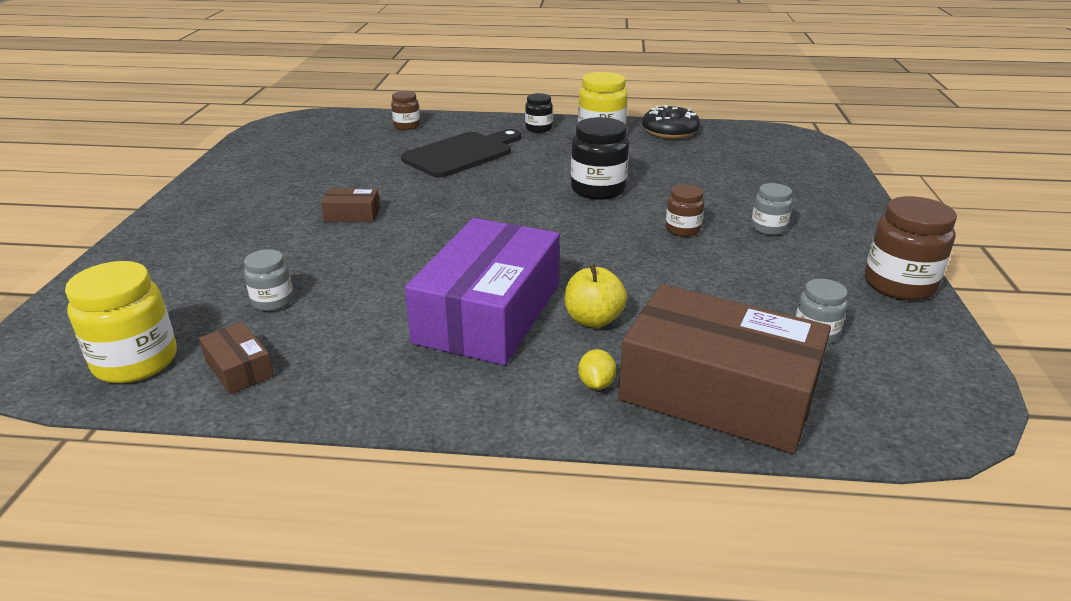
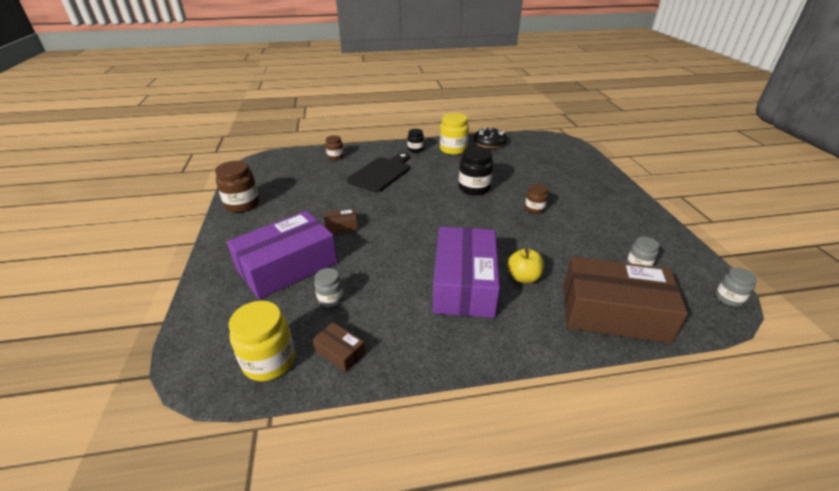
camera: 15 degrees left, 5 degrees up
(241, 252) = (287, 266): none -> purple box
(596, 384) = (550, 320): yellow lemon -> none
(768, 228) = (577, 201): grey jar -> grey jar (728, 298)
(899, 284) = (659, 227): brown jar -> brown jar (242, 204)

